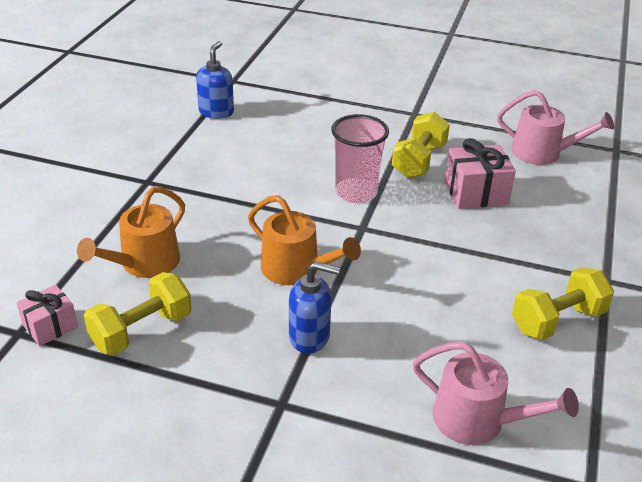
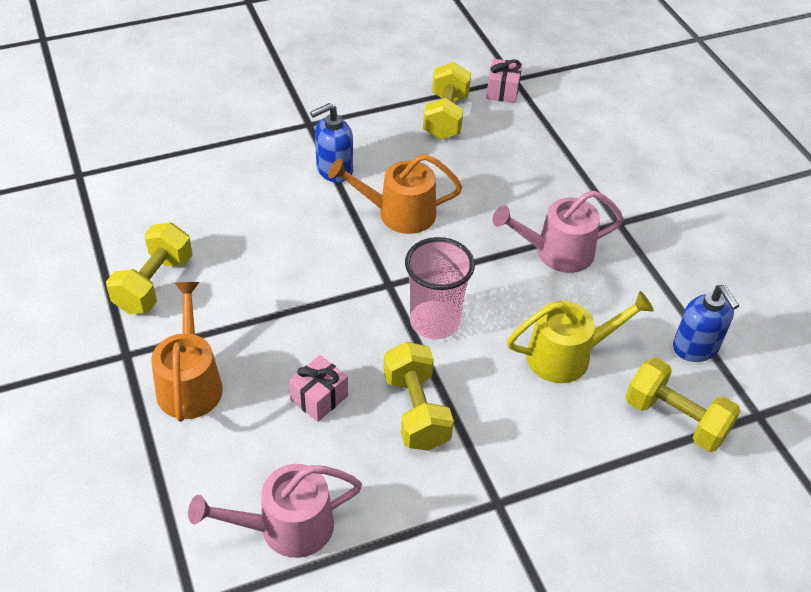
camera: 140 degrees right, 10 degrees up
(145, 263) = (510, 157): orange watering can -> orange watering can (190, 383)
(277, 97) = (675, 419): none -> yellow dumbbell
(295, 141) = (566, 355): none -> yellow watering can
(476, 193) = (319, 398): pink gift -> pink gift, size x0.64
(477, 420) = (175, 176): pink watering can -> pink watering can (557, 252)

